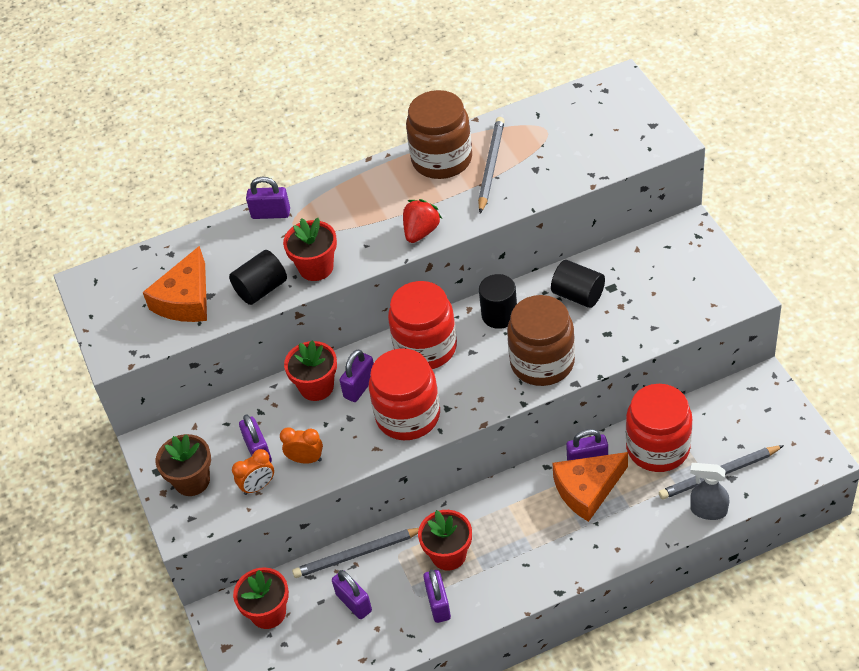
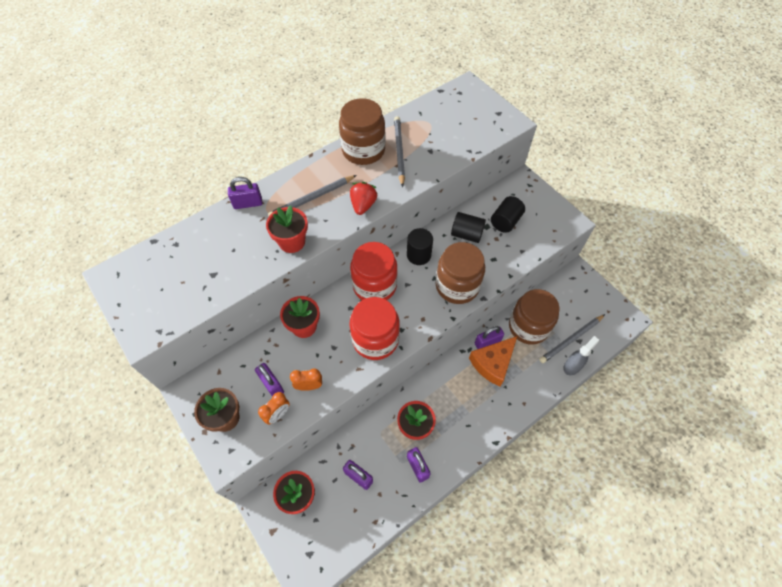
camera: 20 degrees left, 10 degrees up
(185, 299) = (195, 280): orange cheese -> none
(261, 289) = (253, 264): black cylinder -> black cylinder (505, 221)
(357, 554) = (352, 438): grey pencil -> grey pencil (312, 198)
(360, 387) = (335, 322): purple padlock -> none
(658, 448) = (528, 327): red jar -> brown jar
(708, 510) = (572, 366): grey spray bottle -> grey spray bottle turned 135 degrees clockwise

